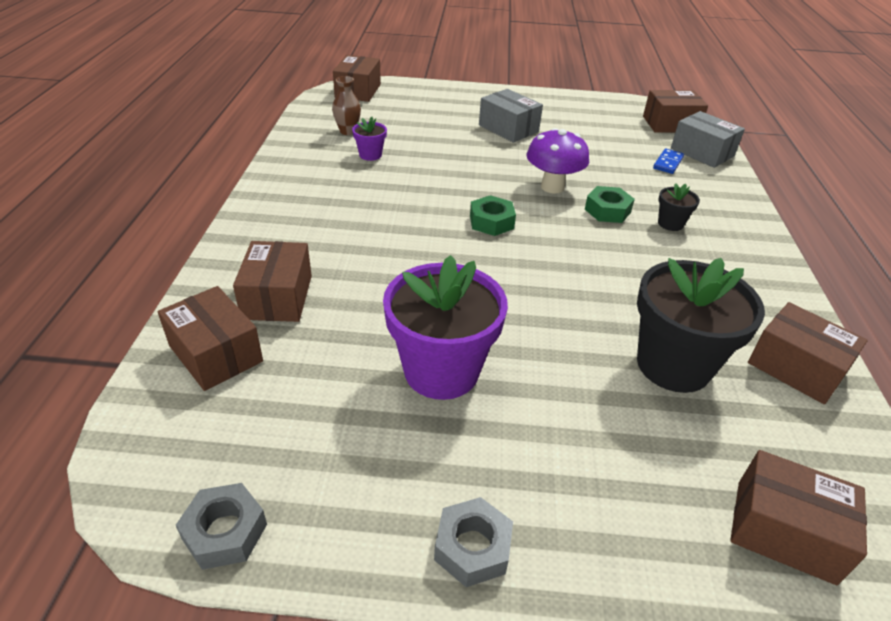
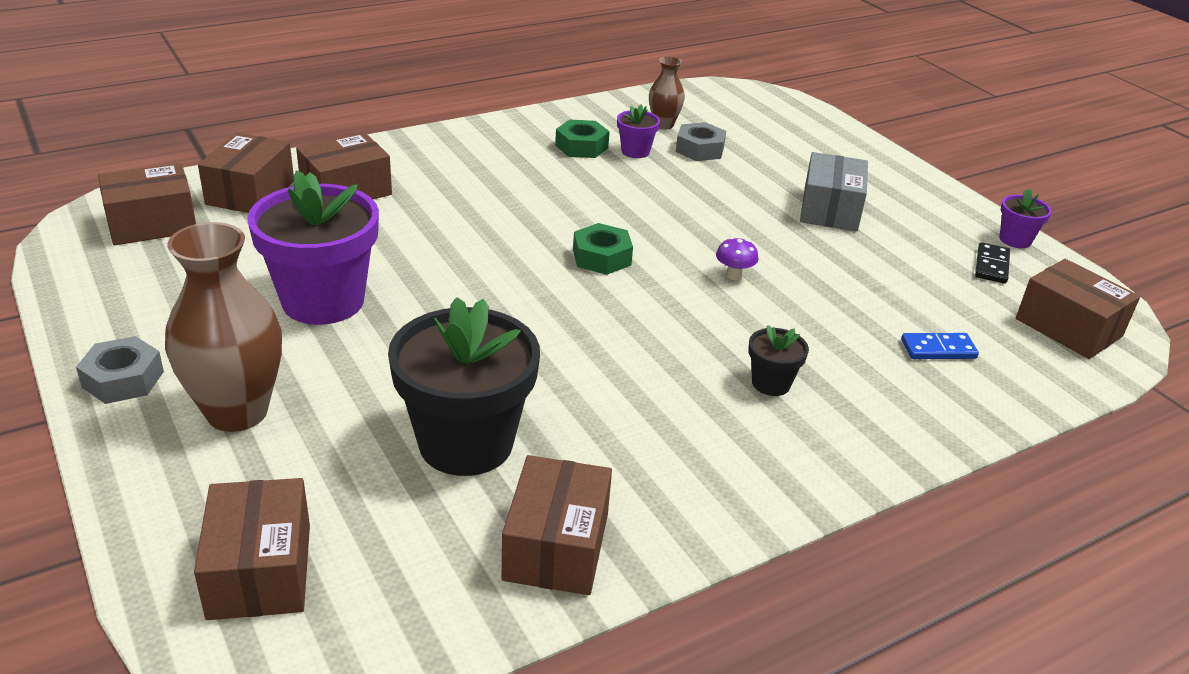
camera: 55 degrees right, 5 degrees down
(225, 532) = (74, 266): grey nut -> grey nut (699, 149)
(358, 91) = (759, 100): brown box -> brown box (152, 224)
(552, 187) = (734, 275): purple mushroom -> purple mushroom, size x0.48
(571, 478) = (237, 412): none -> brown vase
(584, 99) = (1015, 240): none -> purple flower pot
(602, 115) = (991, 265): none -> black domino
(607, 211) = (734, 328): green nut -> green nut (581, 146)
(702, 152) = (1024, 374): grey box -> none

